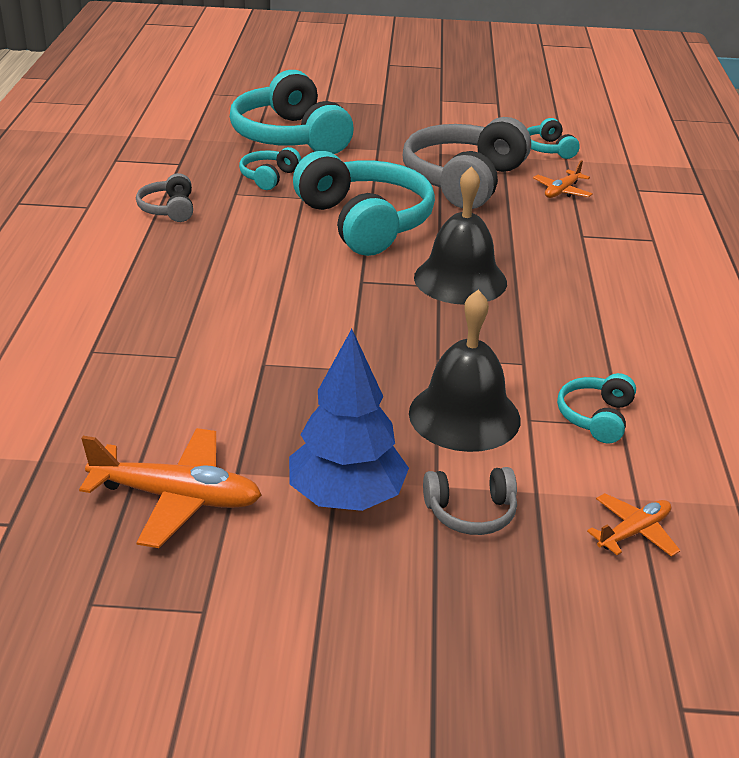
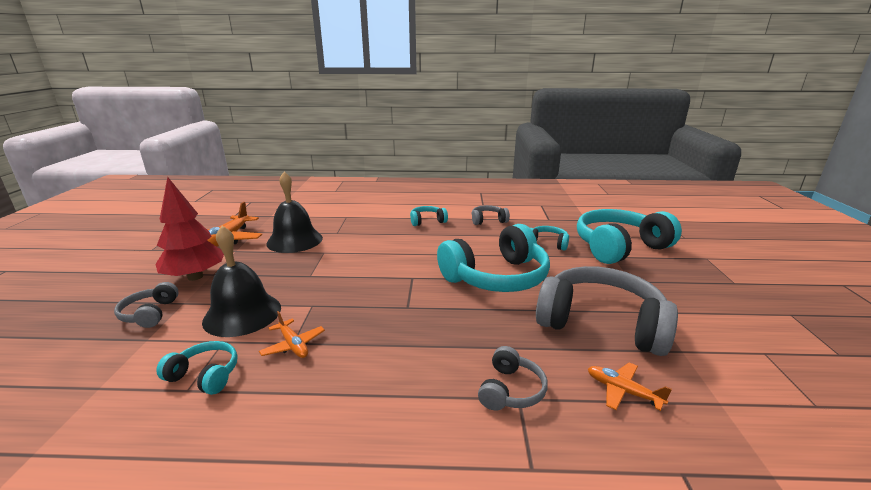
camera: 90 degrees right, 10 degrees down
(346, 497) = (195, 277): blue tree -> red tree
(460, 279) = (417, 317): black bell -> black bell (294, 240)
(548, 149) = (738, 389): turquoise headphones -> turquoise headphones (427, 221)
(573, 237) = (511, 390): none -> grey headphones
(633, 532) = (67, 381): orange plane -> orange plane (293, 345)

